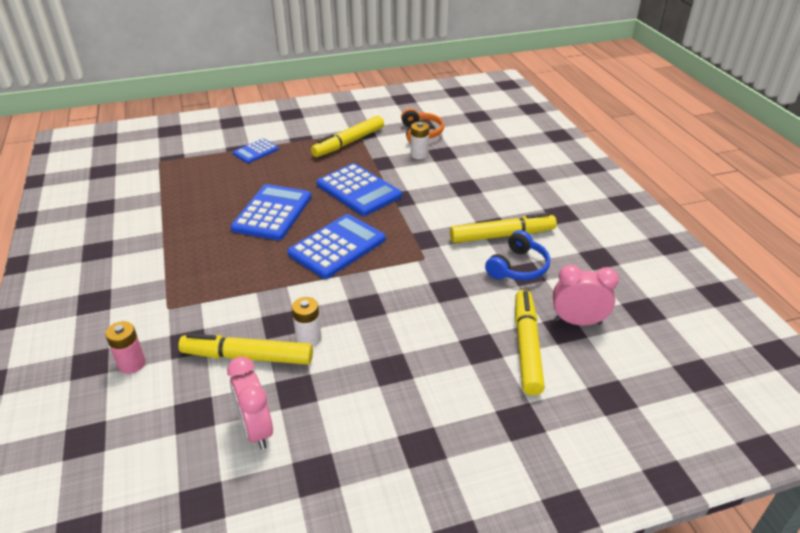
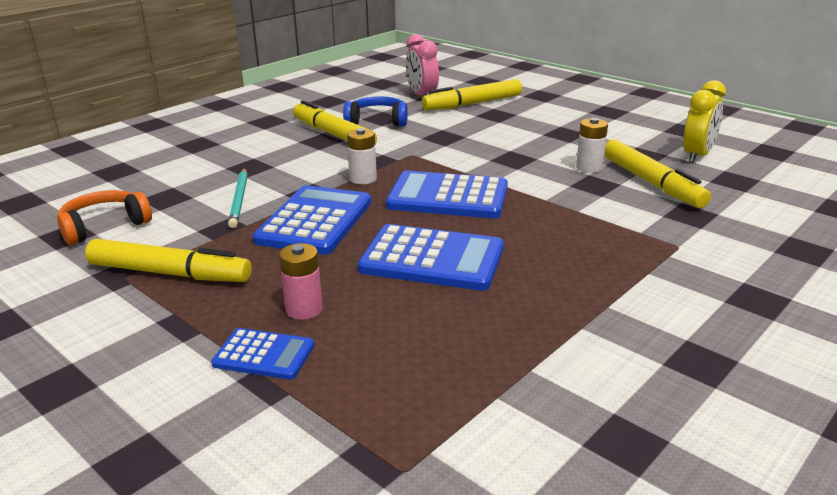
camera: 120 degrees left, 10 degrees down
(132, 364) = (760, 228): pink battery -> pink battery (304, 309)
(256, 429) = (697, 155): pink clock -> yellow clock
(272, 213) = (432, 259): blue calculator -> blue calculator turned 150 degrees counterclockwise
(415, 174) = (239, 199): none -> turquoise pencil
(419, 155) = (180, 210): white battery -> white battery (363, 179)

